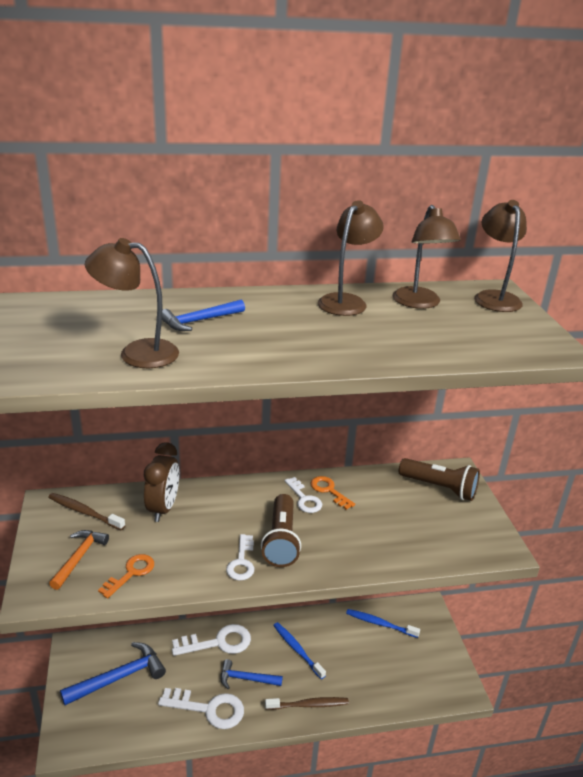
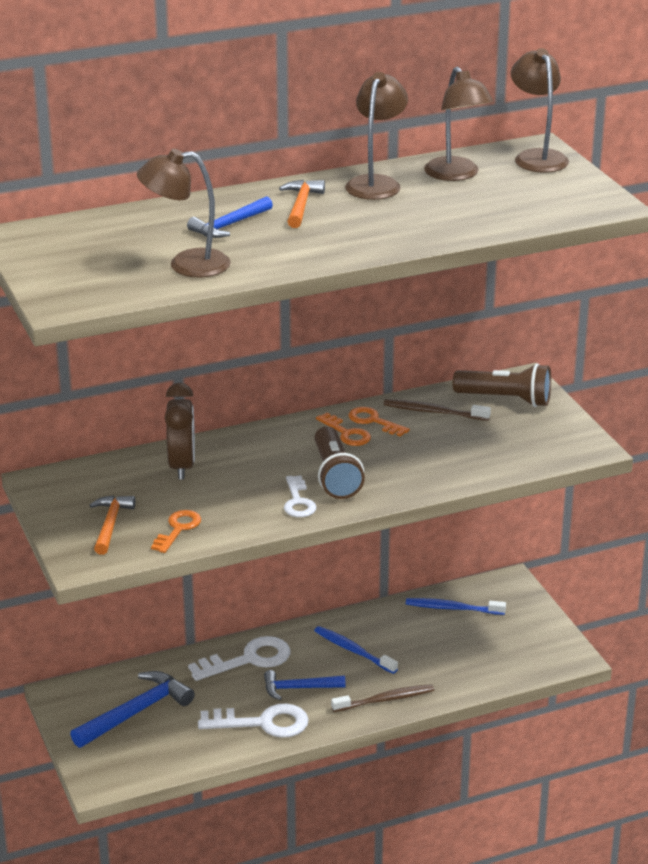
camera: 10 degrees left, 0 degrees up
(84, 512) = (89, 483): brown toothbrush -> brown toothbrush (433, 412)
(272, 312) = (301, 205): none -> orange hammer
(304, 499) = (347, 433): white key -> orange key

